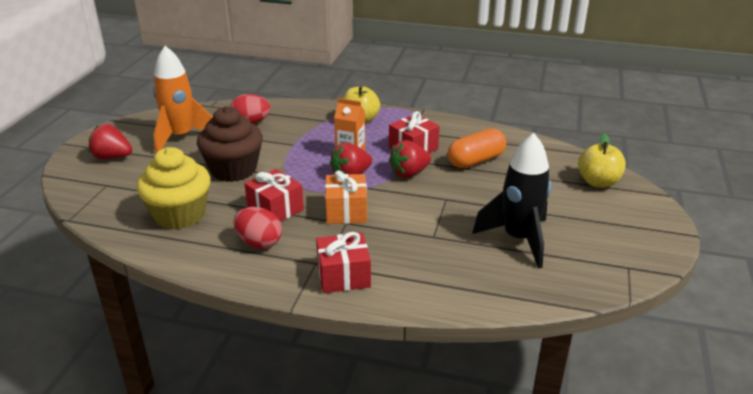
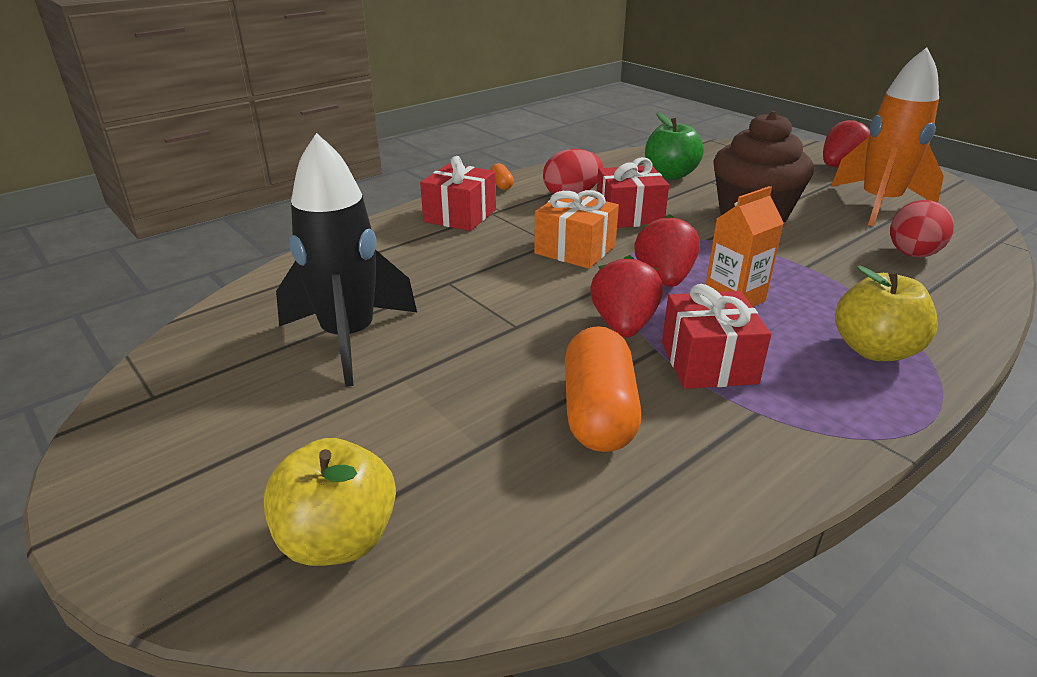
camera: 125 degrees right, 0 degrees up
(180, 215) = (670, 175): yellow cupcake -> green apple
(266, 284) = (501, 185): none -> orange capsule

